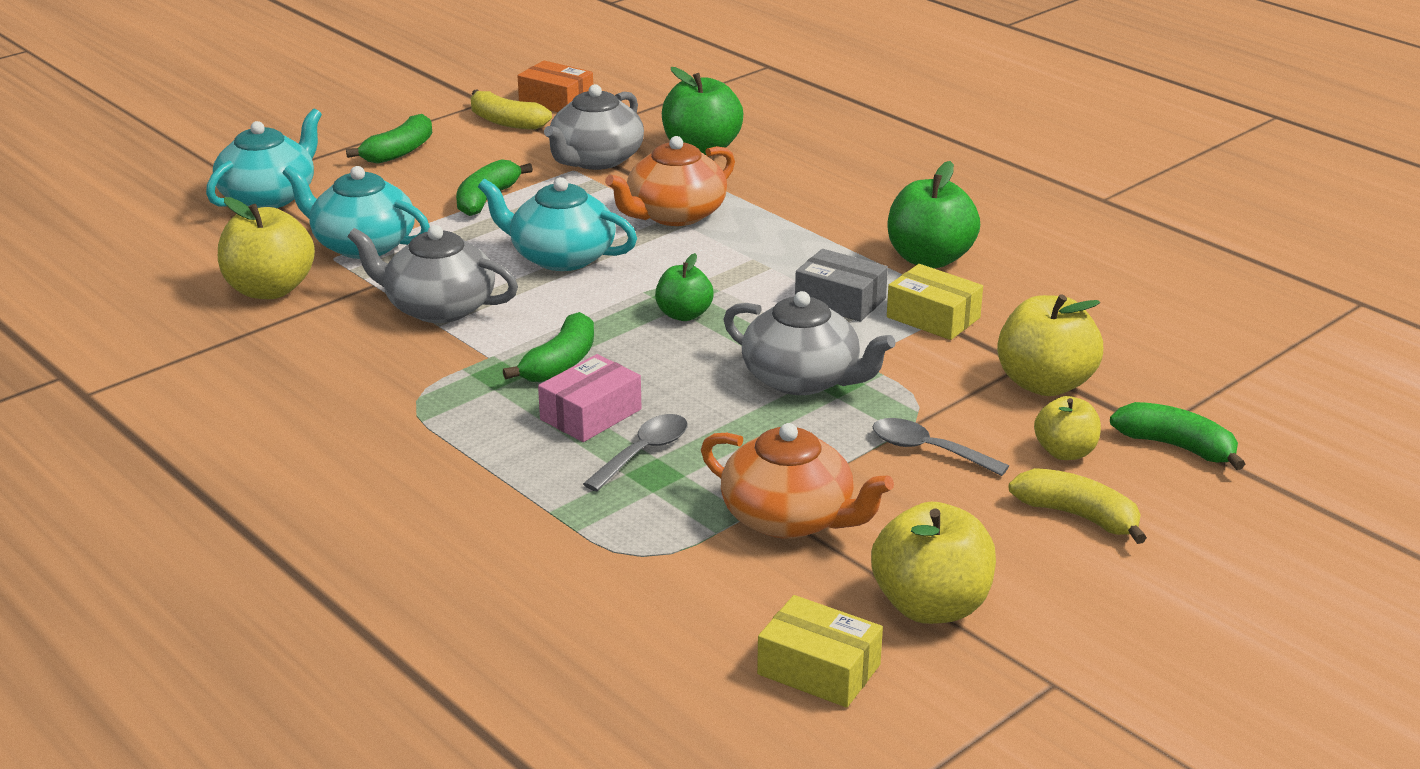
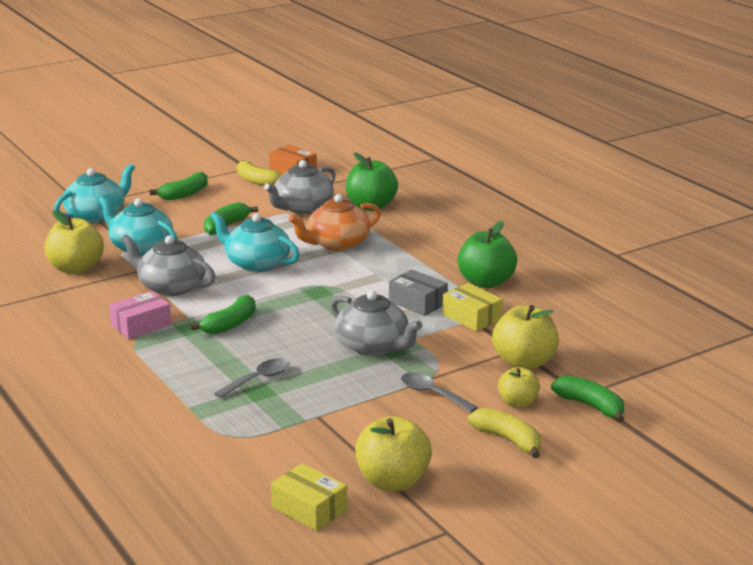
camera: 10 degrees right, 5 degrees down
(591, 414) = (236, 355): pink box -> pink box (141, 325)
(684, 315) = (317, 303): green apple -> none
(789, 518) = (329, 424): orange teapot -> none

